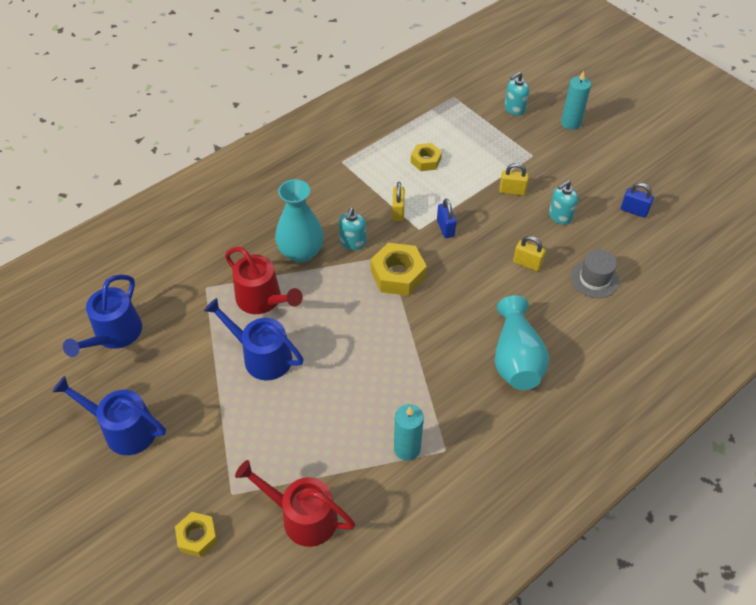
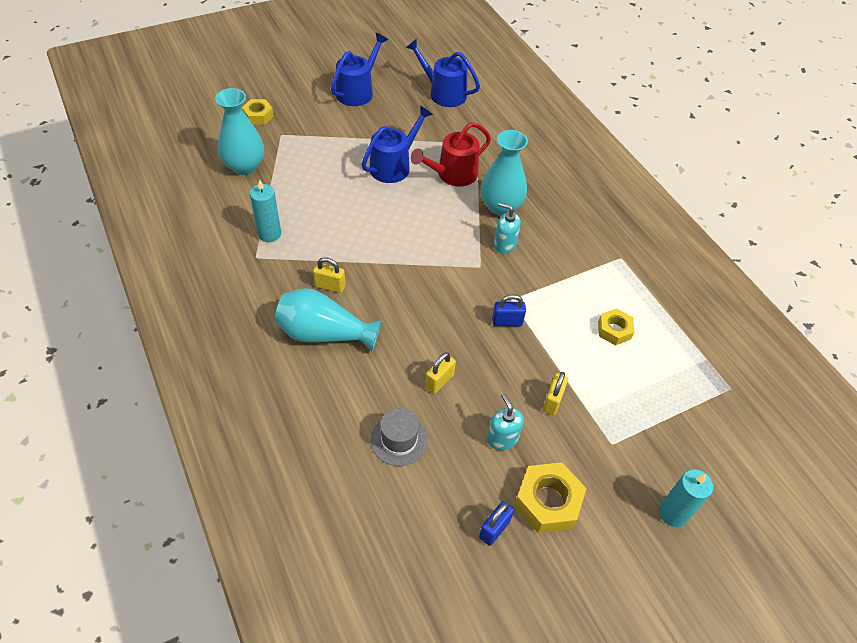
camera: 100 degrees right, 0 degrees up
(303, 517) = (244, 166): red watering can -> turquoise vase
(398, 212) = (539, 288): yellow padlock -> yellow padlock (330, 286)
(398, 274) = (455, 269): yellow nut -> yellow nut (547, 502)
(514, 109) = (705, 451): turquoise soap dispenser -> none

